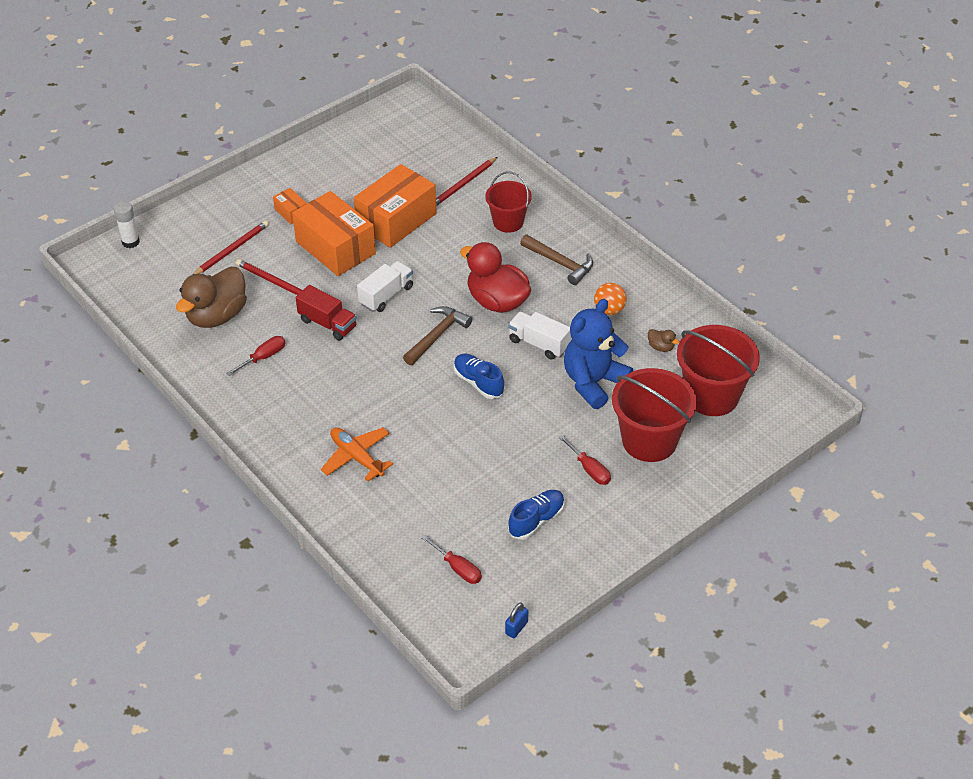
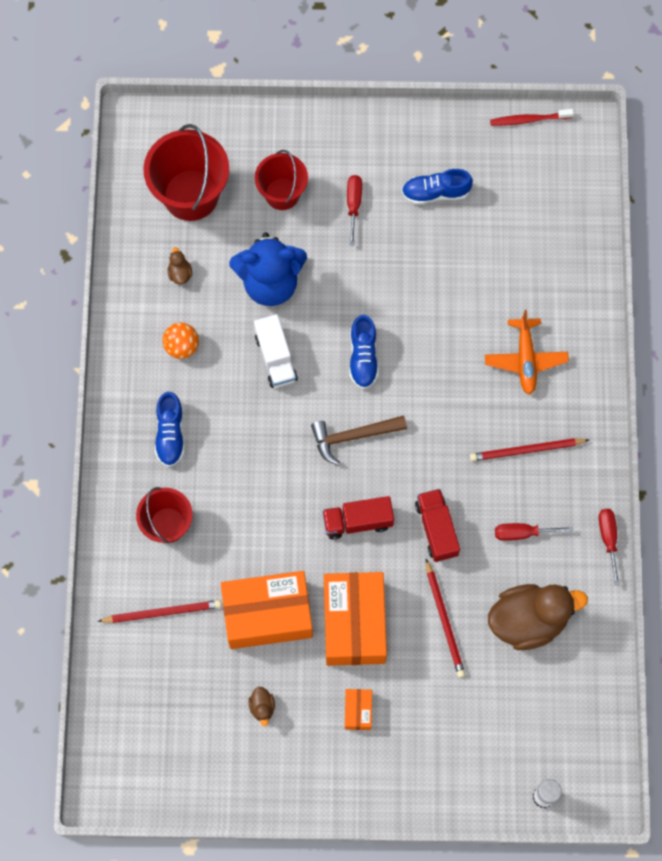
camera: 140 degrees left, 25 degrees up
(232, 250) = (453, 702): red pencil -> red pencil (526, 450)
(354, 181) = (262, 707): none -> brown duck
(386, 295) = (357, 521): white truck -> red truck
(458, 568) = (530, 198): red screwdriver -> red screwdriver (608, 539)
(497, 301) = (267, 434): red duck -> none
(516, 628) = (529, 120): blue padlock -> red toothbrush
(560, 263) = (170, 434): brown hammer -> blue shoe
(649, 440) = (282, 194): red bucket -> red bucket, size x0.63

